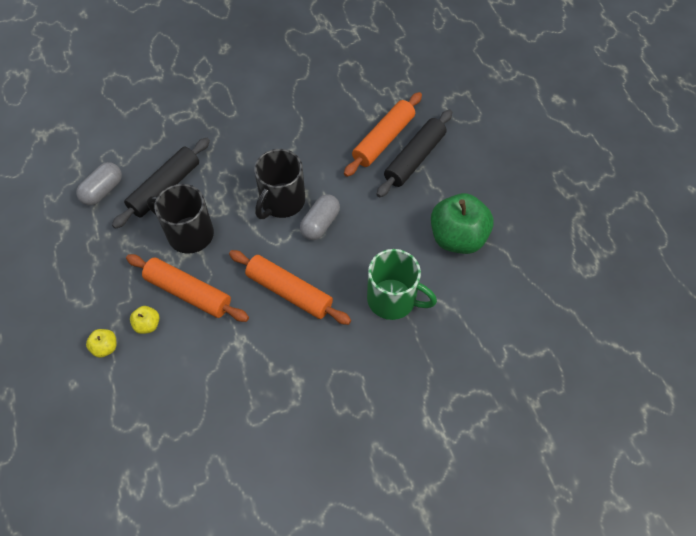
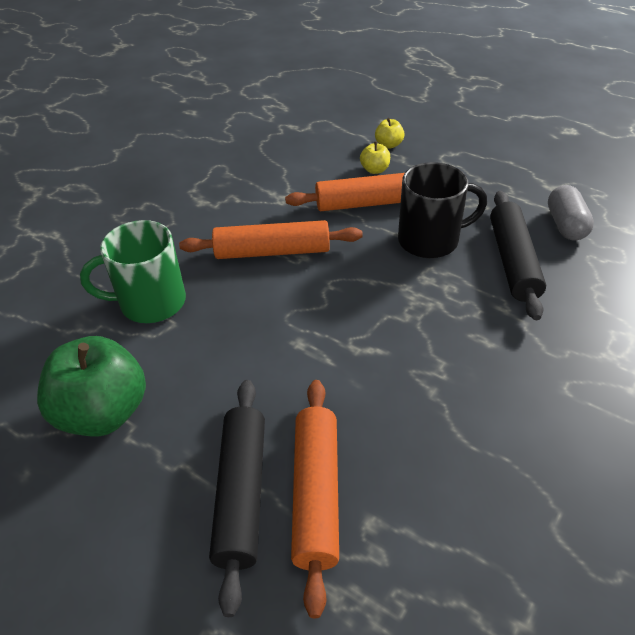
camera: 145 degrees right, 15 degrees down
(281, 202) = (371, 322): black mug -> none
(320, 224) = (301, 326): grey capsule -> none

